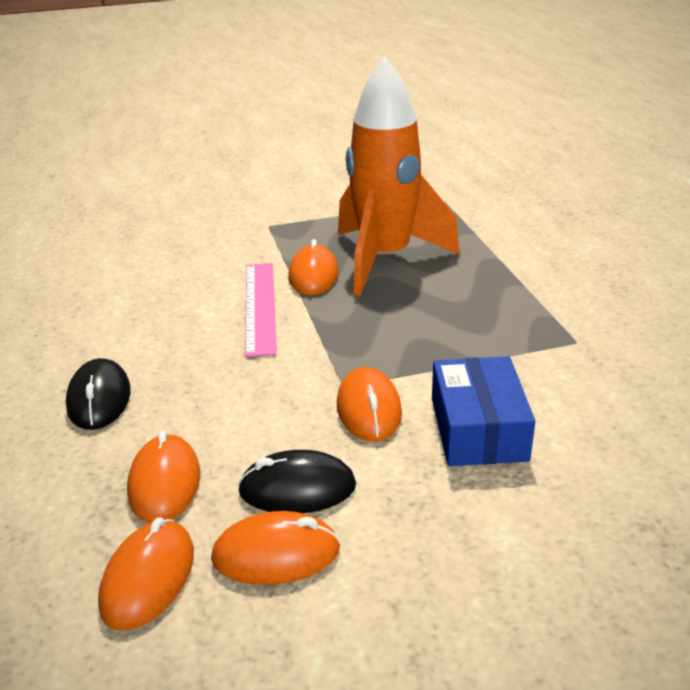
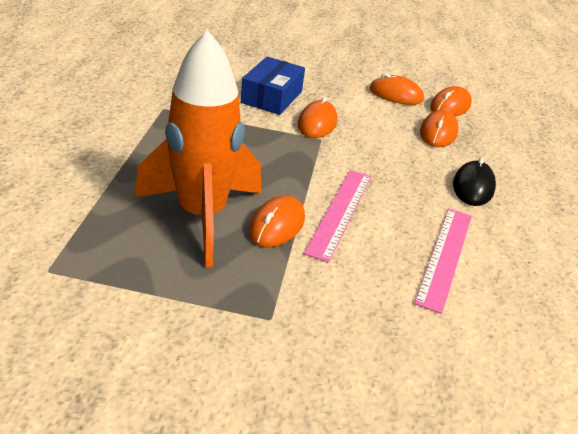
camera: 160 degrees left, 5 degrees up
(133, 307) = (444, 256): none -> pink ruler
(297, 488) = (375, 109): black mouse -> none

